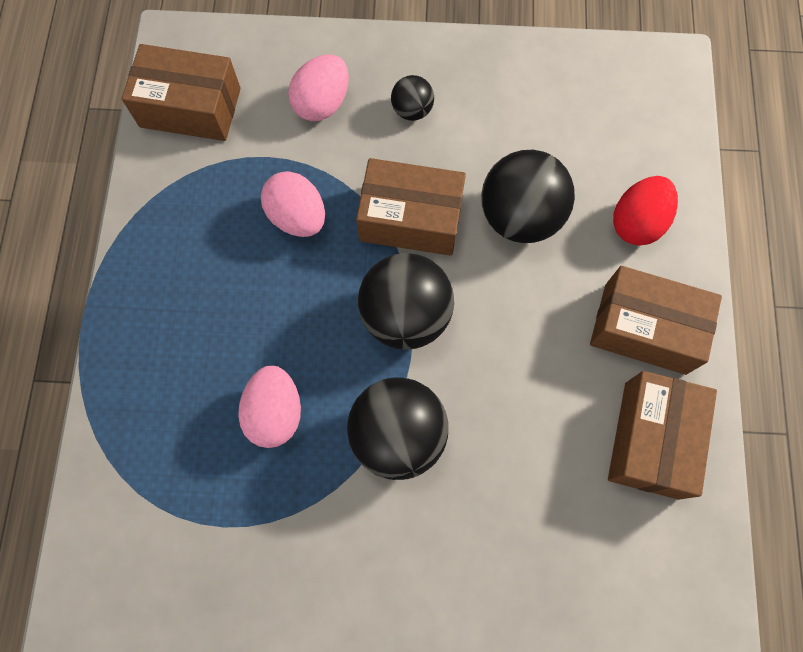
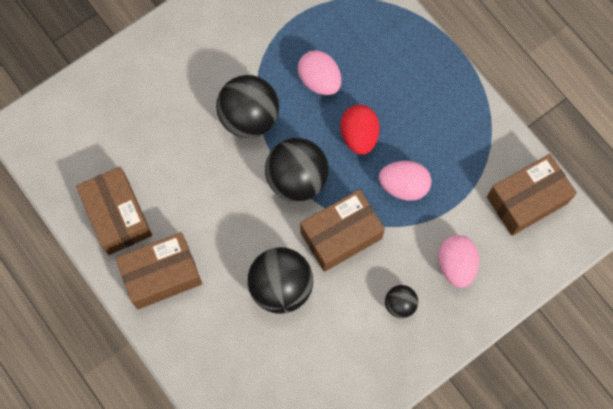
camera: 140 degrees right, 0 degrees up
(637, 222) = (210, 338): red egg -> red egg (359, 136)

